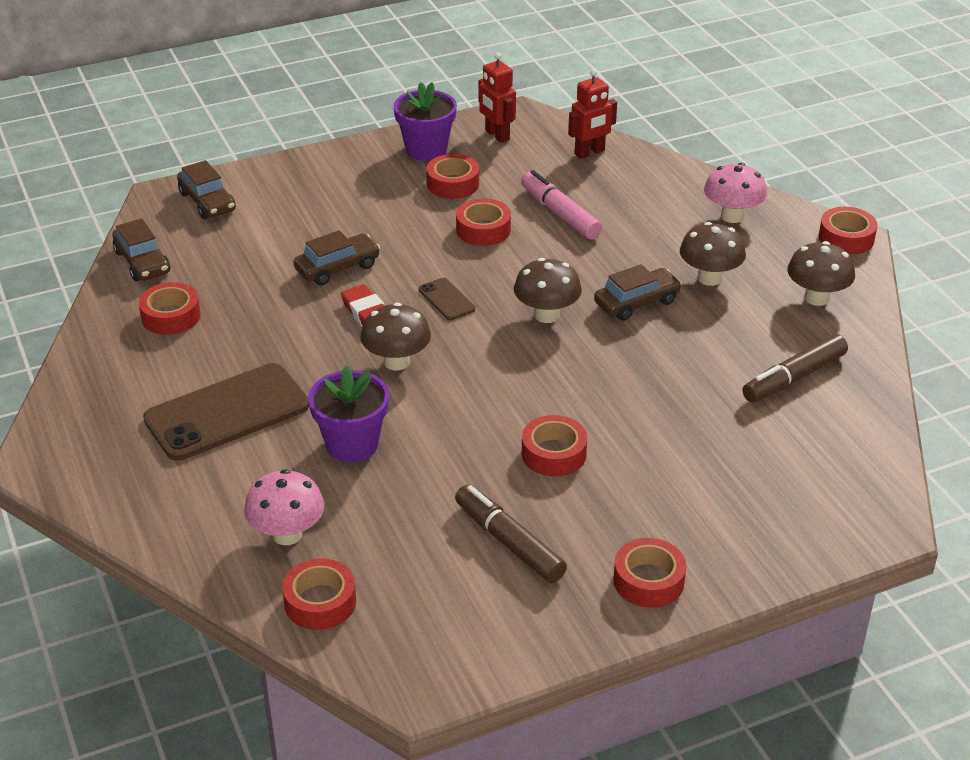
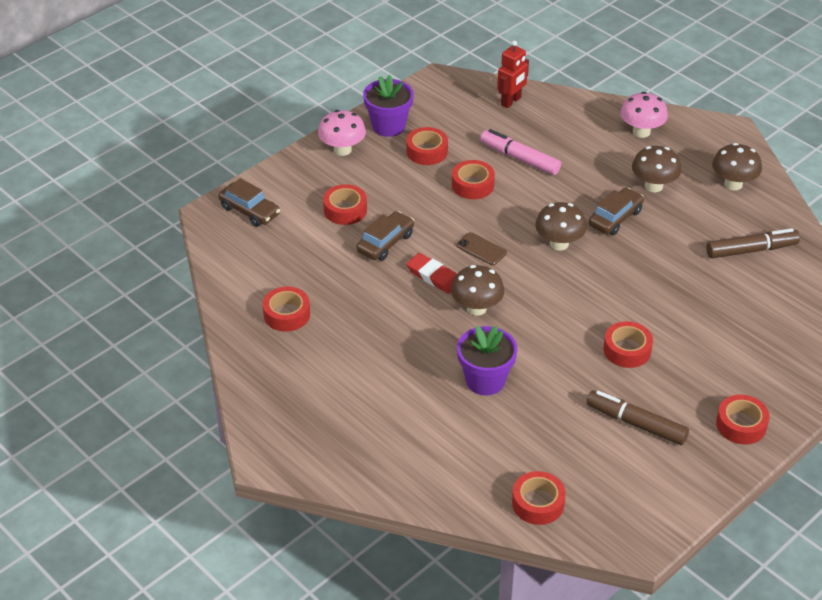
camera: 20 degrees left, 5 degrees up
(142, 262) = (234, 275): brown car -> none
(227, 413) = (380, 380): brown phone -> none
(287, 534) = (484, 461): pink mushroom -> pink mushroom (342, 150)
(497, 135) = (434, 102): red robot -> none
(794, 378) = (751, 250): brown marker -> brown marker turned 135 degrees counterclockwise
(846, 238) = (727, 131): red tape -> red tape (345, 210)

